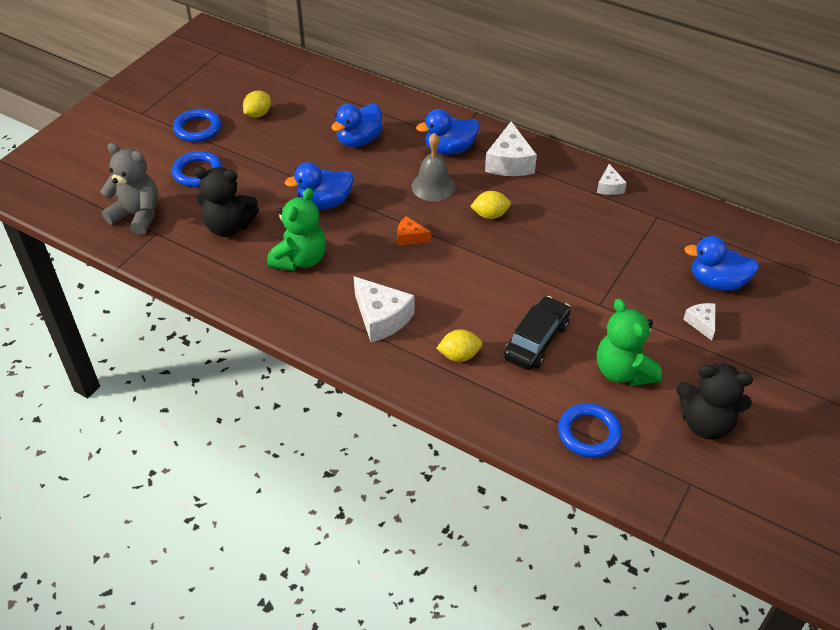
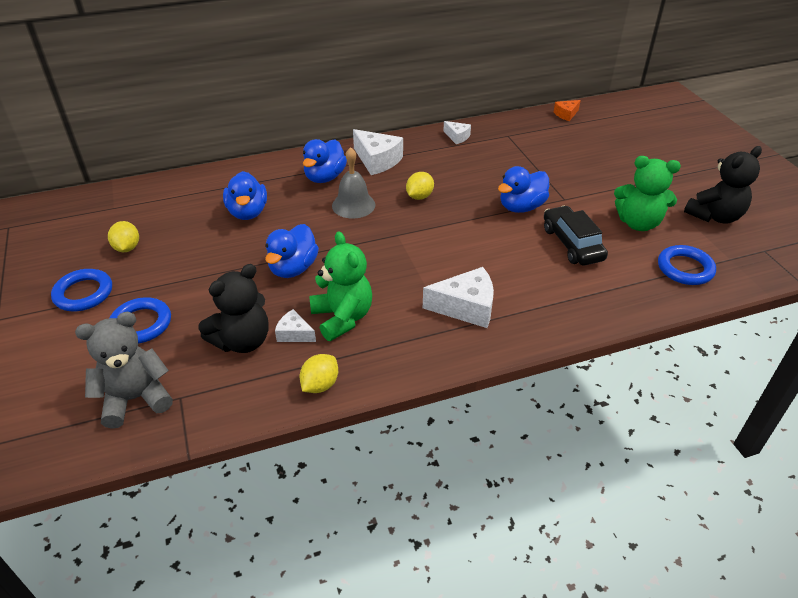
camera: 50 degrees left, 5 degrees down
(410, 237) = (393, 245): orange cheese -> orange cheese (566, 114)
(459, 355) = (550, 288): yellow lemon -> yellow lemon (320, 385)
(701, 323) = (623, 171): white cheese -> white cheese (294, 334)
(717, 282) = (593, 147): blue duck -> blue duck (521, 207)

